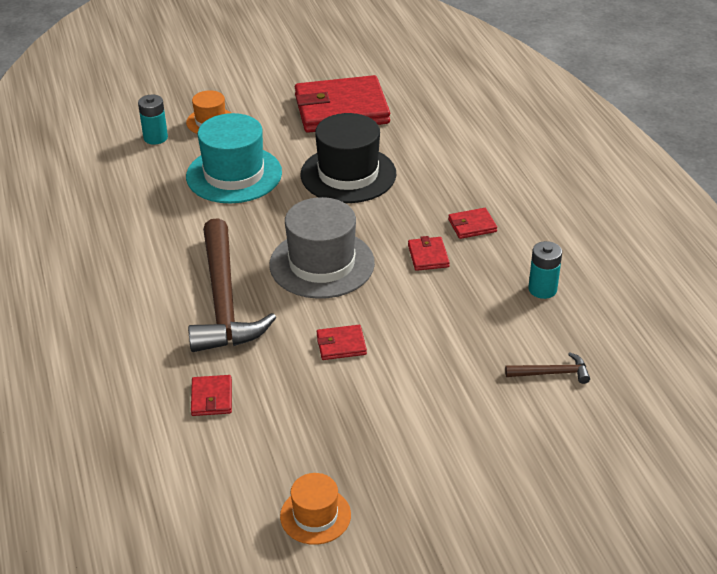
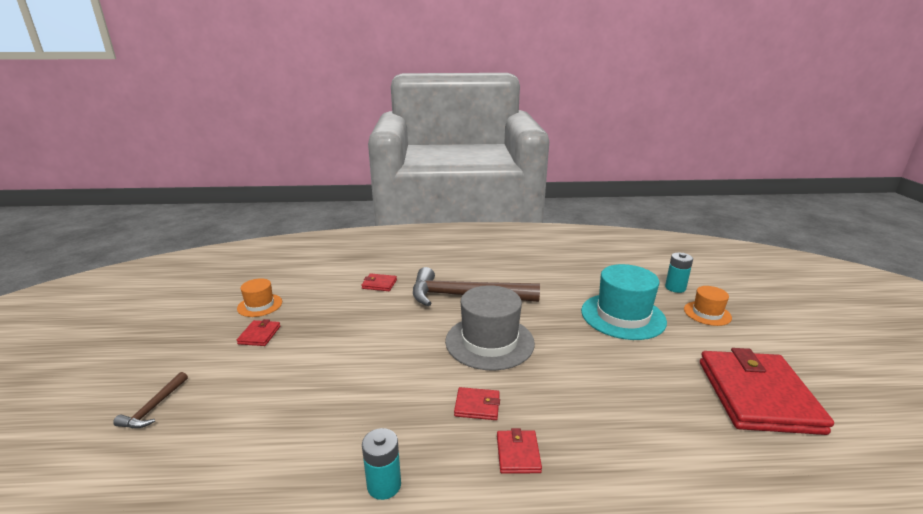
camera: 105 degrees right, 15 degrees down
(341, 345) = (391, 336): red wallet -> red wallet (259, 335)
(348, 174) = (624, 378): black hat -> none
(552, 373) = (267, 451): brown hammer -> brown hammer (154, 407)

